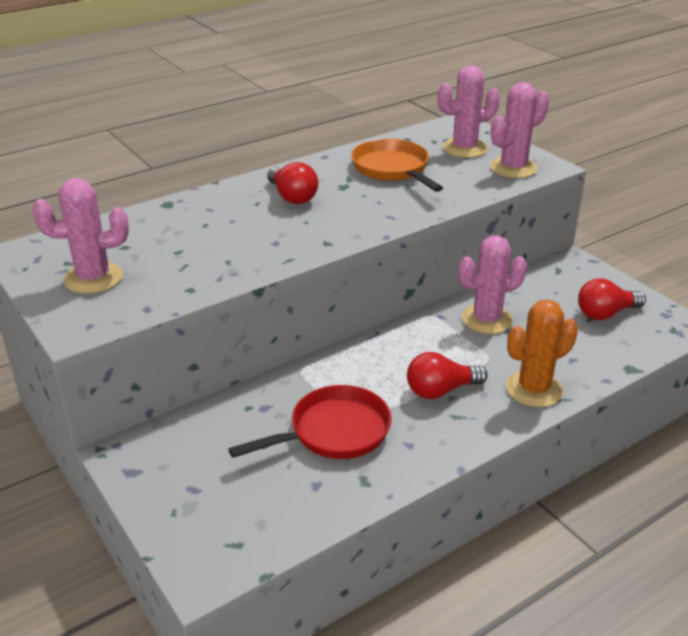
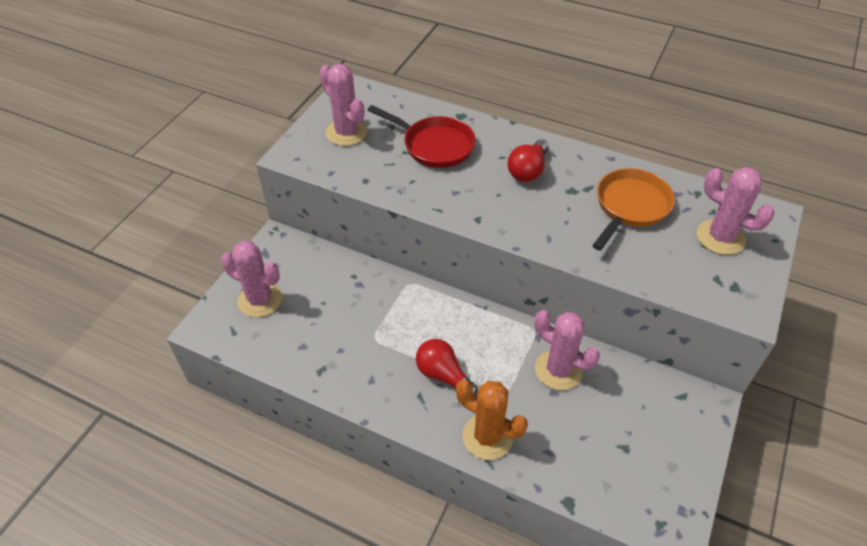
camera: 60 degrees right, 15 degrees up
(334, 432) = (358, 332): red pan -> red pan (434, 145)
(513, 168) = (717, 286): pink cactus -> pink cactus (260, 300)
(605, 314) = (640, 457): red light bulb -> none

